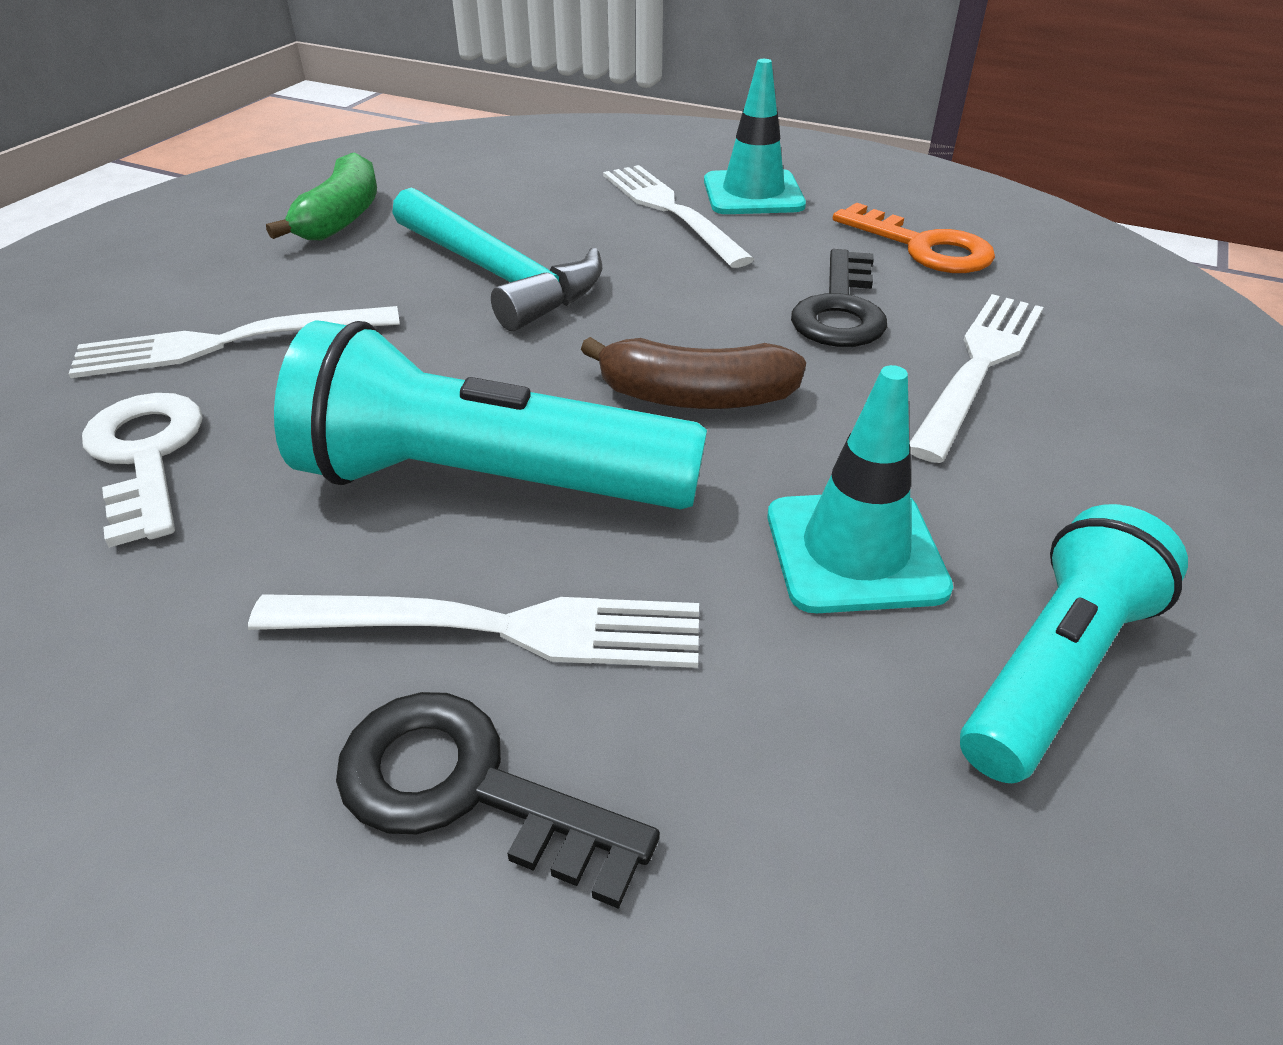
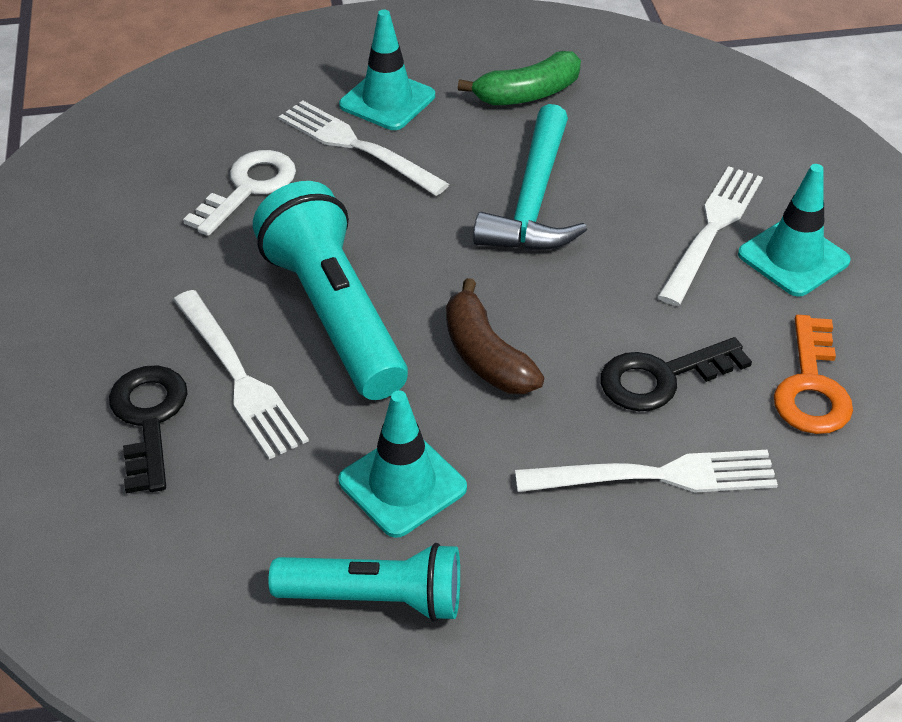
camera: 55 degrees right, 5 degrees up
(194, 293) = (387, 100): none -> turquoise traffic cone

